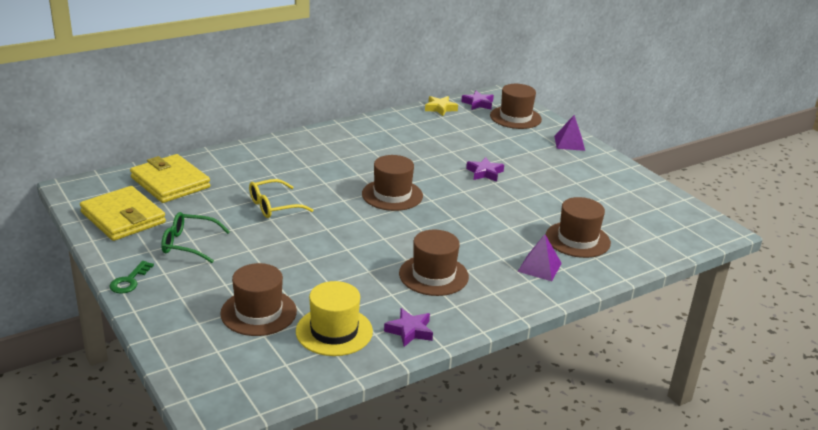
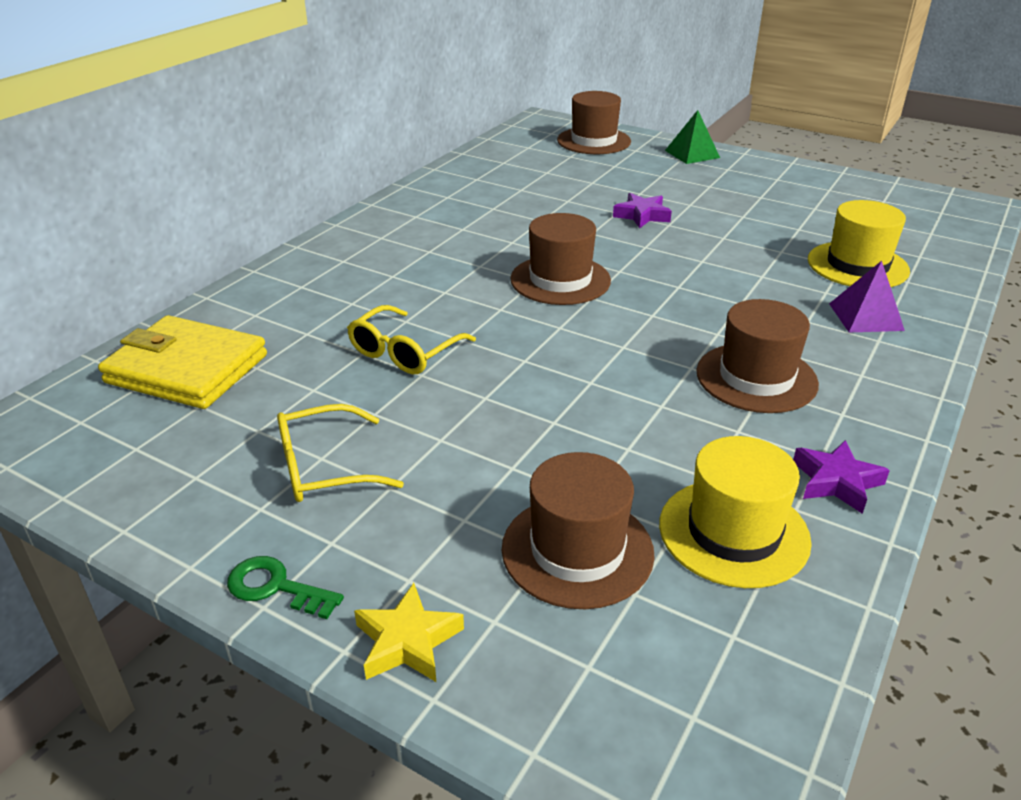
camera: 25 degrees left, 5 degrees up
(123, 217) = (151, 462): yellow wallet -> none
(129, 281) = (276, 587): green key -> green key turned 120 degrees clockwise
(188, 244) = (324, 468): green glasses -> yellow glasses
(440, 108) = (489, 153): yellow star -> yellow star (407, 641)
(478, 103) = (529, 136): purple star -> none
(569, 143) = (692, 154): purple pyramid -> green pyramid
(577, 239) = (857, 265): brown hat -> yellow hat

